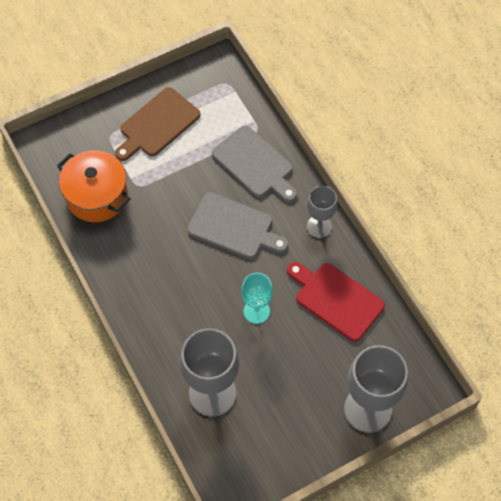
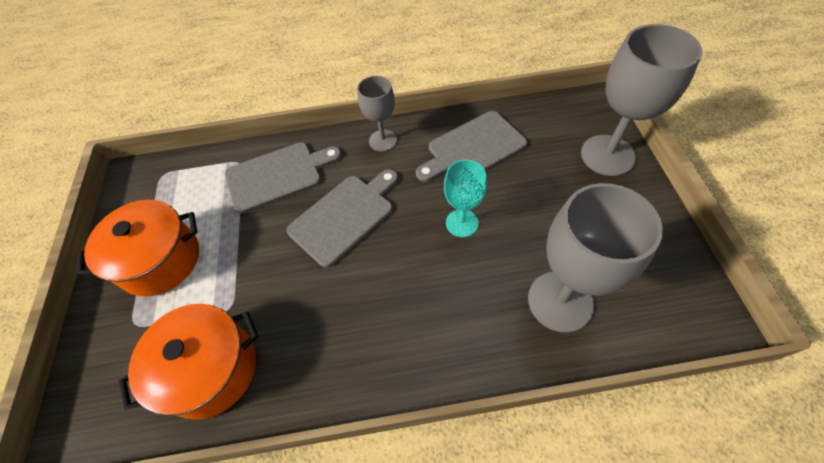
camera: 65 degrees left, 5 degrees down
(157, 124) = (160, 260): brown cutting board -> orange pot
(336, 299) = (473, 148): red cutting board -> grey cutting board

